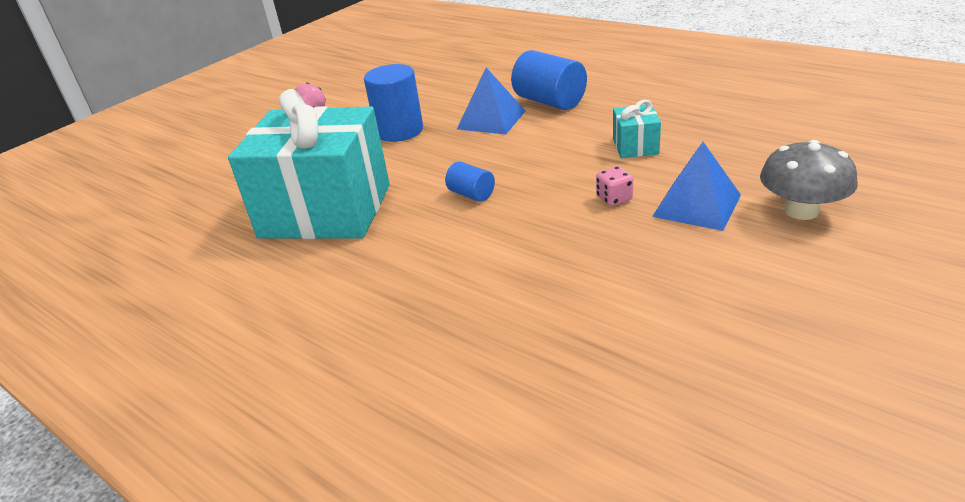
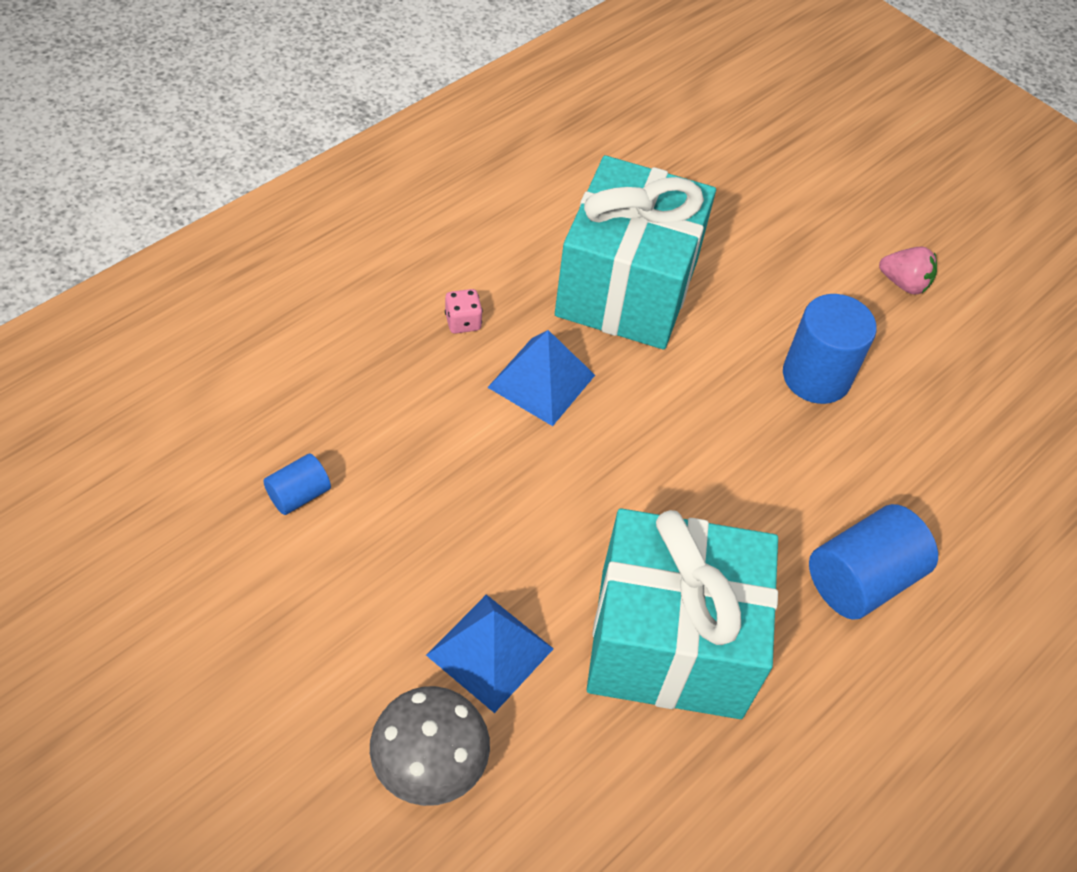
camera: 90 degrees right, 20 degrees up
(471, 194) = (610, 426): blue cylinder -> blue cylinder (299, 494)
(491, 120) = (818, 489): blue pyramid -> blue pyramid (541, 381)
(614, 198) = (542, 569): pink dice -> pink dice (463, 322)
(635, 146) = (670, 642): turquoise gift -> turquoise gift, size x2.43

